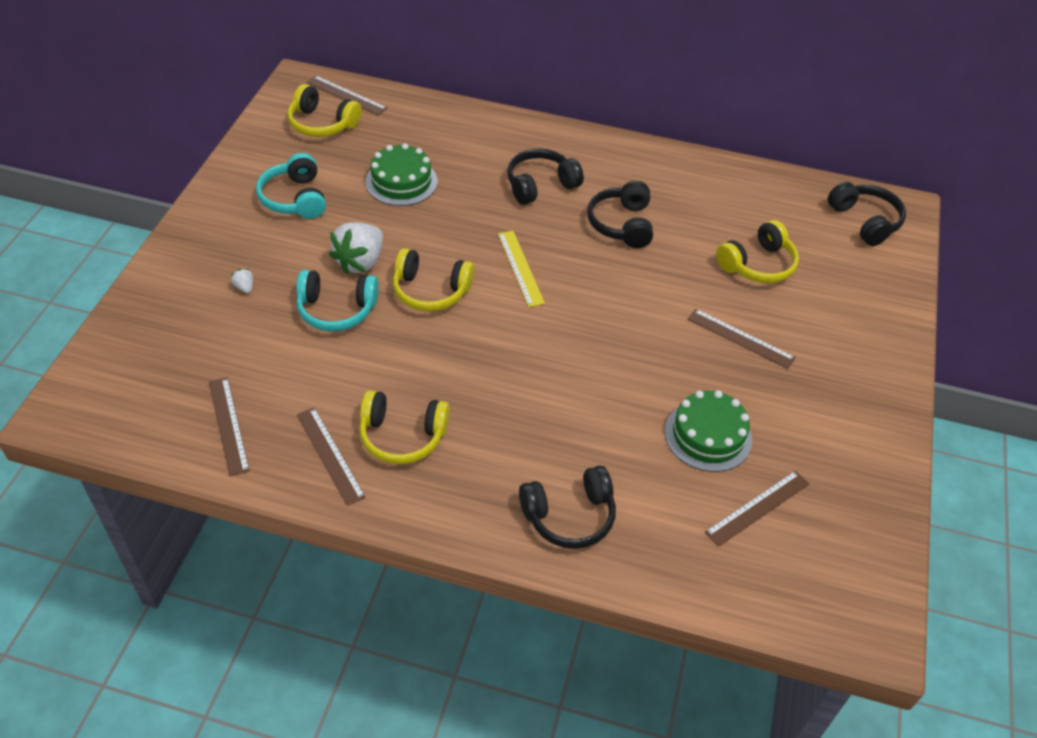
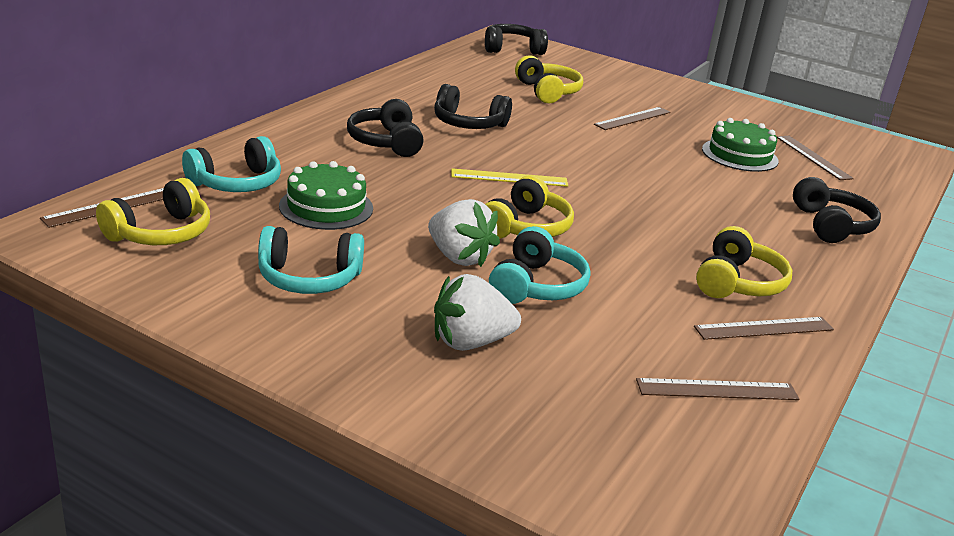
camera: 75 degrees left, 20 degrees down
(244, 287) = (470, 342): white strawberry -> white strawberry, size x2.41
(412, 133) = (237, 183): none -> turquoise headphones

